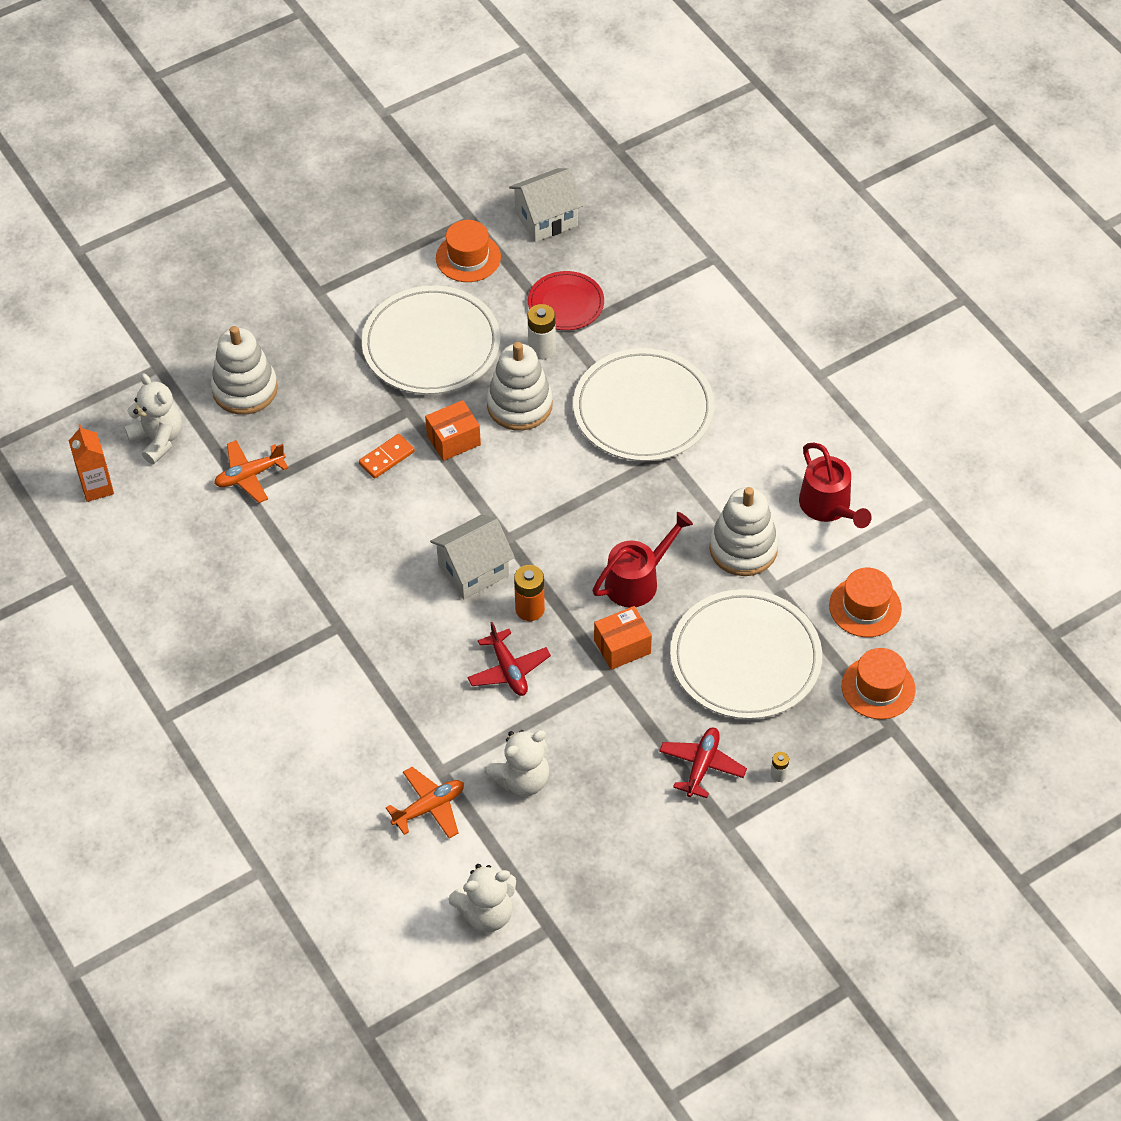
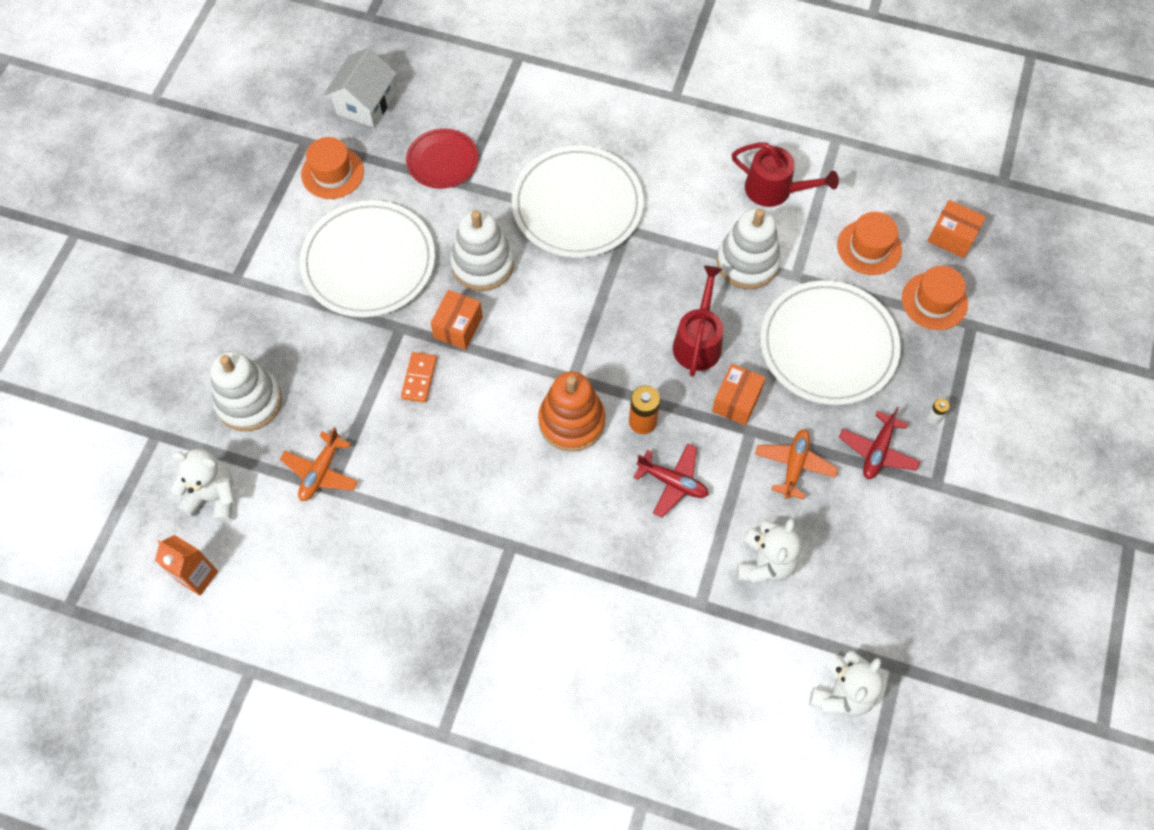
camera: 40 degrees left, 10 degrees up
(429, 807) = (720, 641): orange plane -> orange plane (794, 466)
(473, 570) = (571, 421): white house -> orange stacking toy
(542, 349) = (458, 209): white battery -> none
(702, 766) = (877, 451): red plane -> red plane turned 135 degrees counterclockwise
(951, 649) = (952, 237): none -> orange box

